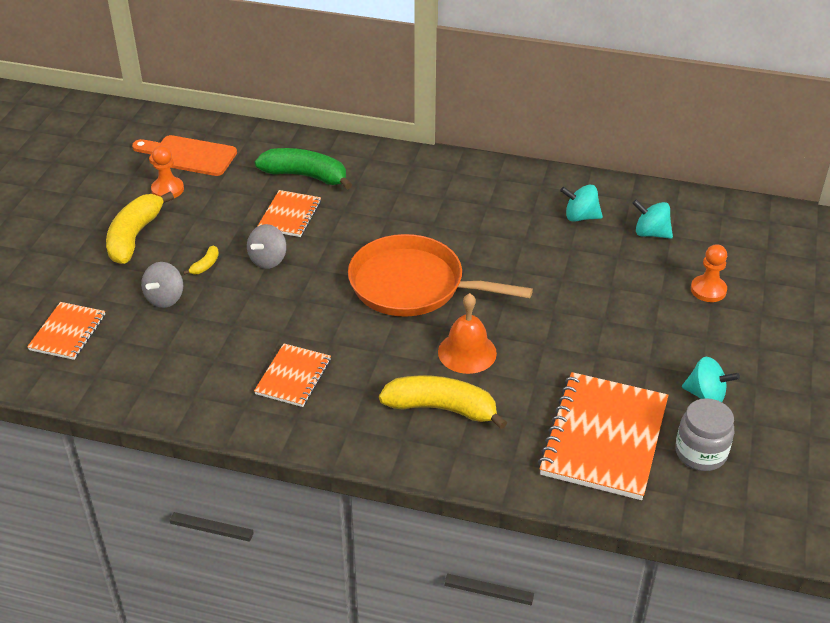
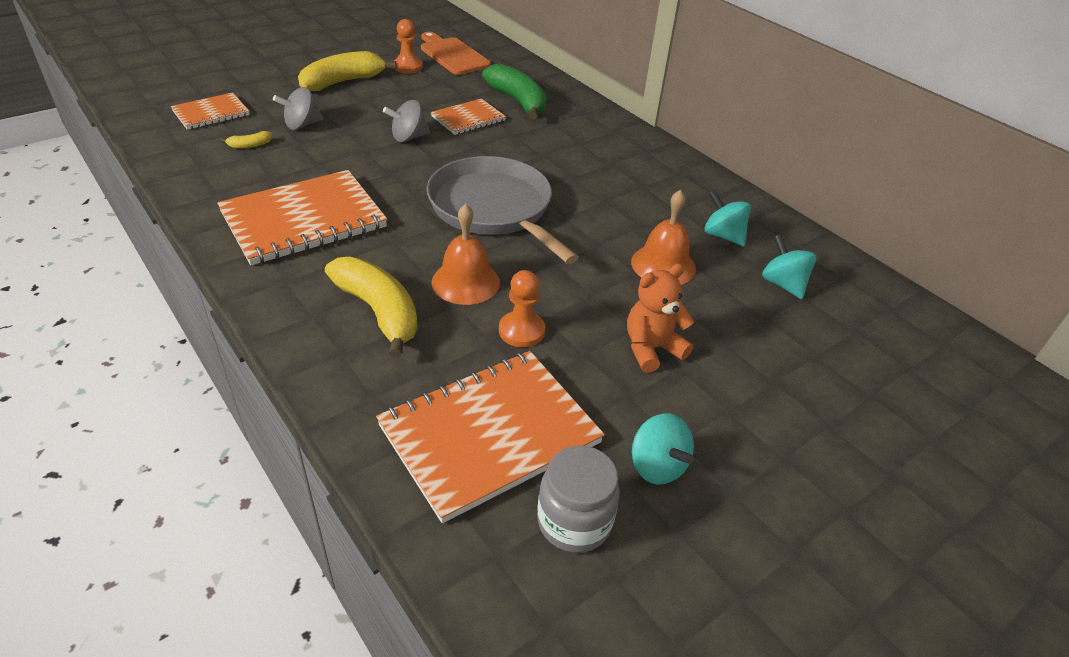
camera: 35 degrees right, 0 degrees up
(205, 265) = (360, 119): yellow banana -> yellow banana (250, 145)
(293, 377) = (304, 220): orange notebook -> orange notebook, size x1.84
(412, 285) = (493, 208): orange pan -> grey pan
(570, 262) = (663, 265): none -> orange bell
(627, 326) = (651, 349): none -> orange teddy bear
(708, 290) = (788, 366): orange pawn -> orange pawn (521, 331)

